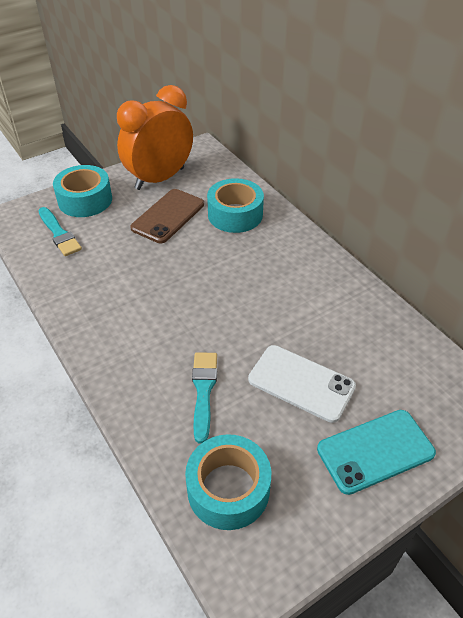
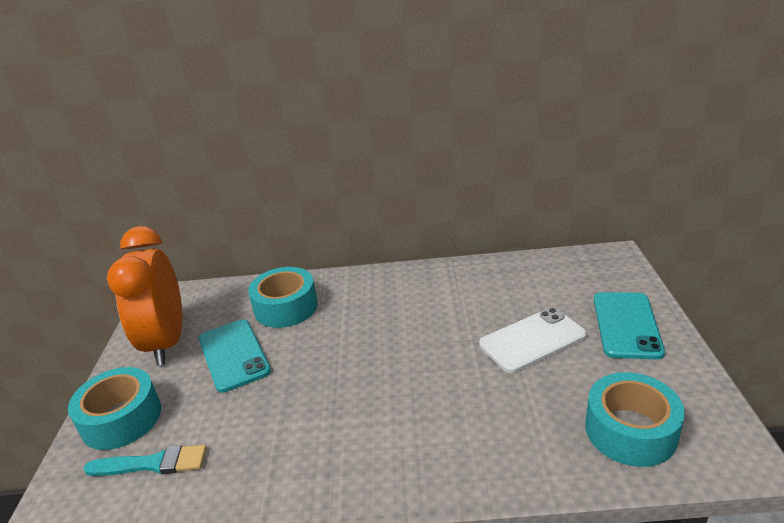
camera: 55 degrees left, 15 degrees down
(168, 216) = (233, 355): brown phone -> turquoise phone
(203, 391) = (502, 409): turquoise brush -> none

